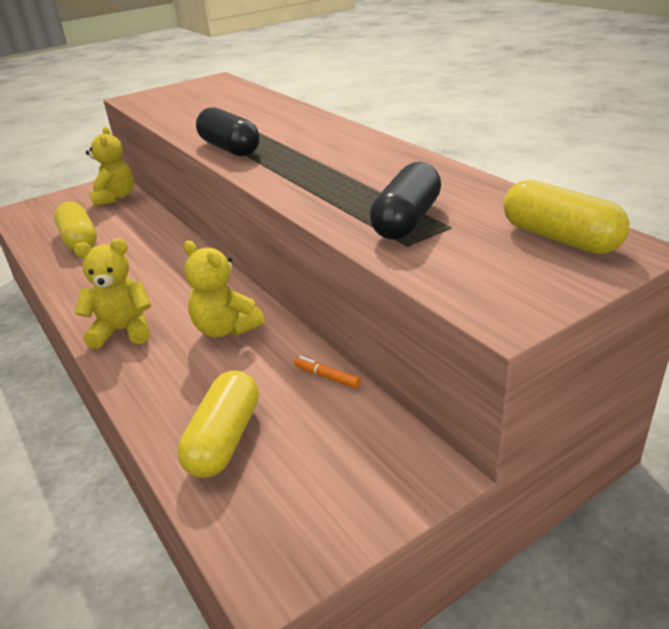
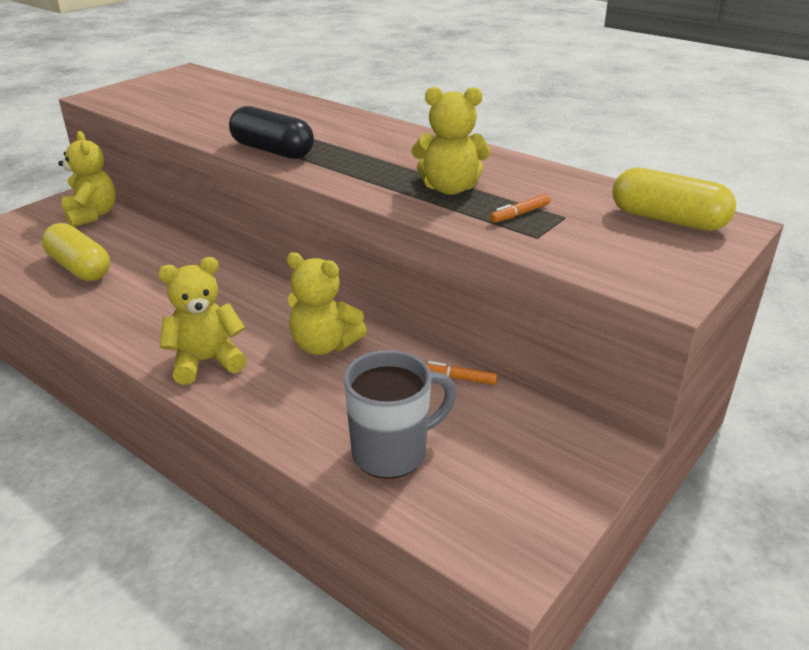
camera: 20 degrees left, 0 degrees up
(224, 439) = (392, 452): yellow capsule -> grey mug
(358, 191) = (449, 188): none -> yellow teddy bear
(407, 220) = (520, 214): black capsule -> orange marker

